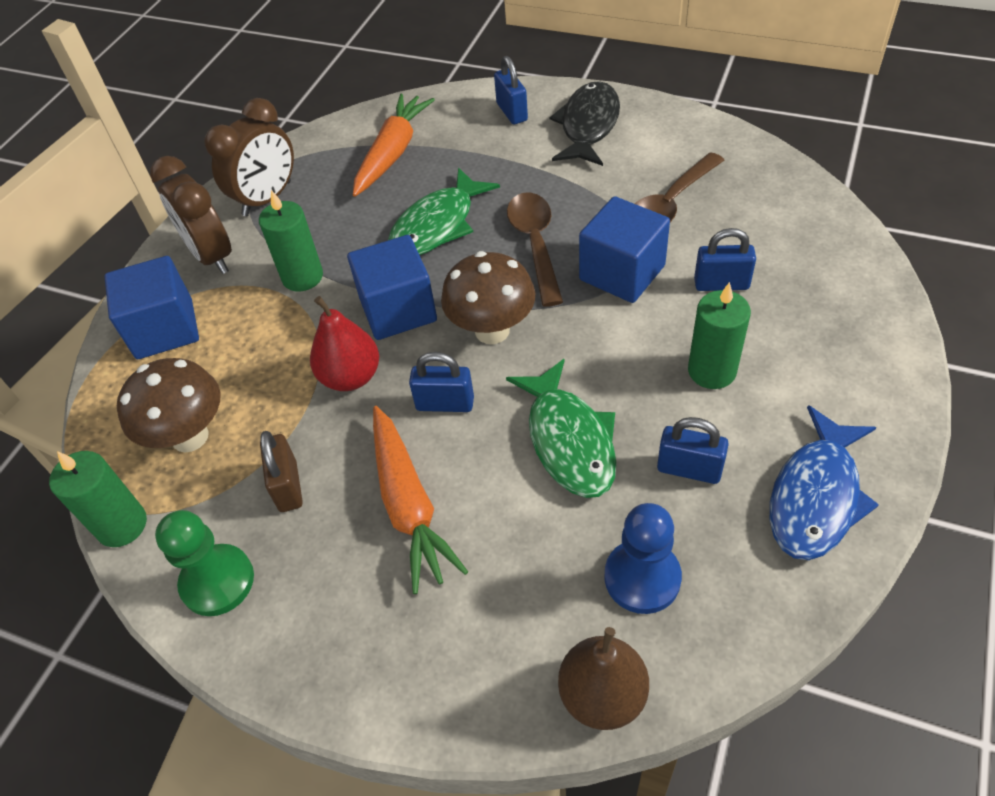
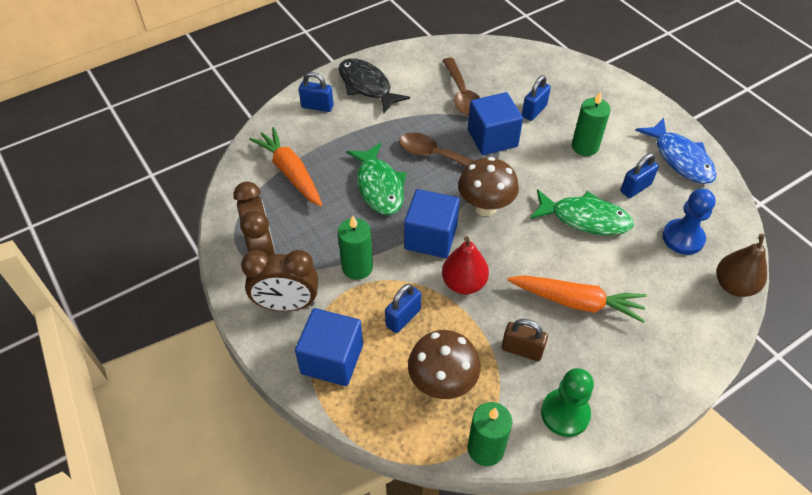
camera: 60 degrees left, 0 degrees up
(445, 404) = (520, 253): blue padlock -> blue padlock (403, 318)

